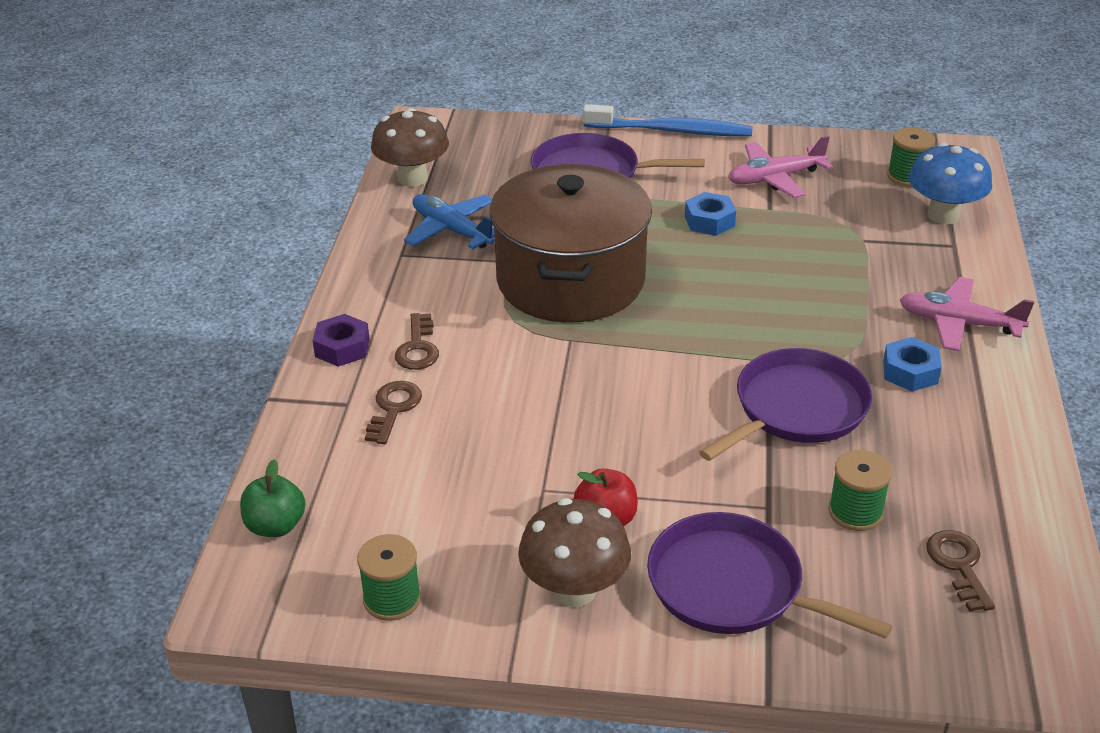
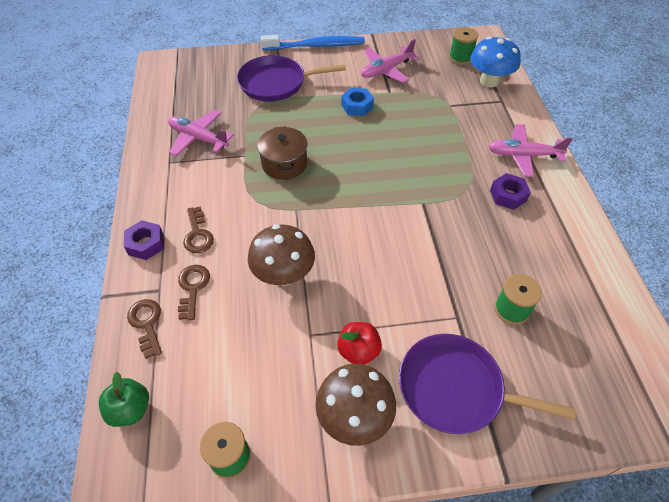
camera: 15 degrees left, 15 degrees up
(412, 178) = (163, 103): brown mushroom -> brown mushroom (284, 275)
(451, 230) = (198, 138): blue plane -> pink plane
(570, 280) = (284, 164): brown pot -> brown pot, size x0.48
(796, 409) = (450, 236): purple pan -> none
(910, 372) = (508, 195): blue nut -> purple nut
(959, 566) = (586, 338): brown key -> brown key (146, 324)

